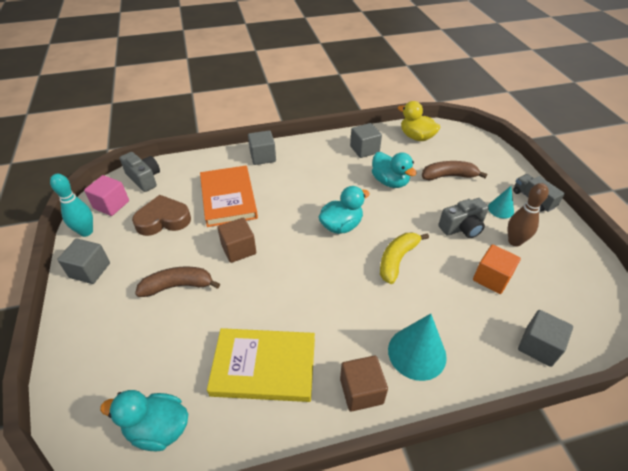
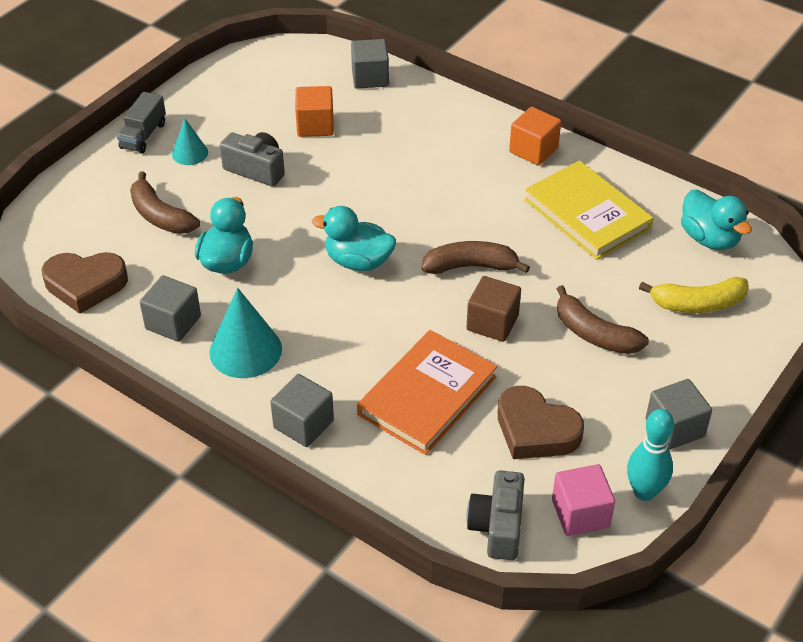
camera: 130 degrees left, 0 degrees up
(287, 269) = (471, 266): none -> brown banana
(361, 391) = (533, 150): brown cube -> orange cube
(397, 260) = (362, 194): yellow banana -> yellow banana (697, 304)
(416, 137) = (85, 285): yellow duck -> brown heart
(417, 353) = (460, 137): turquoise cone -> turquoise cone (245, 350)
(514, 241) = (239, 127): brown bowling pin -> none

